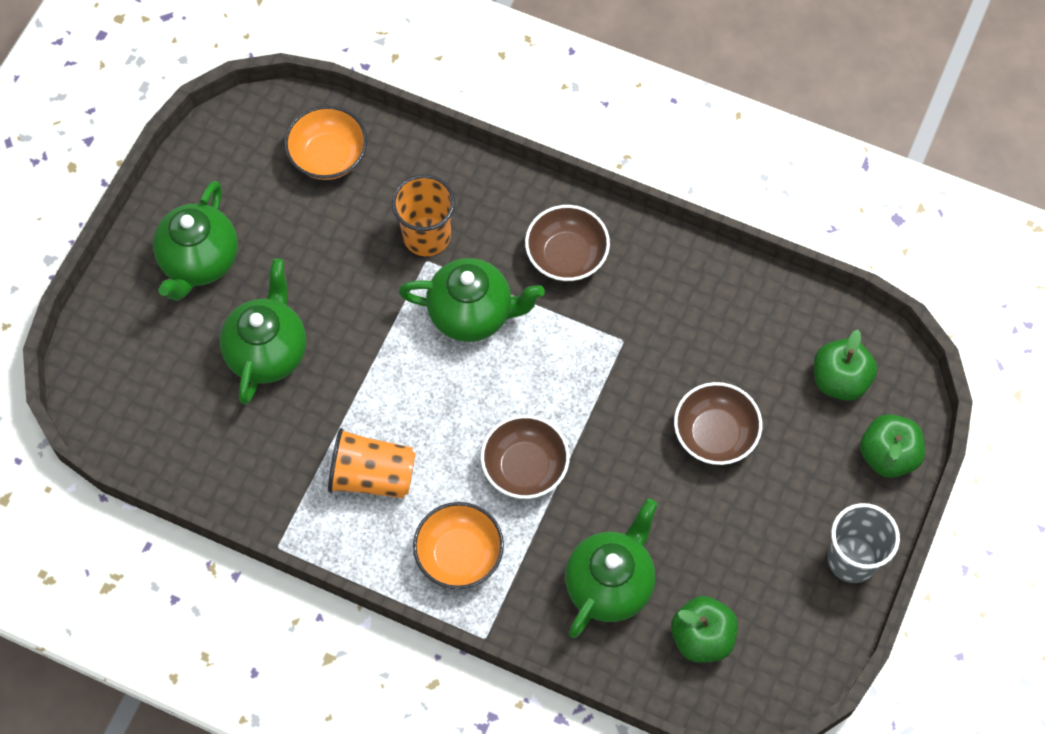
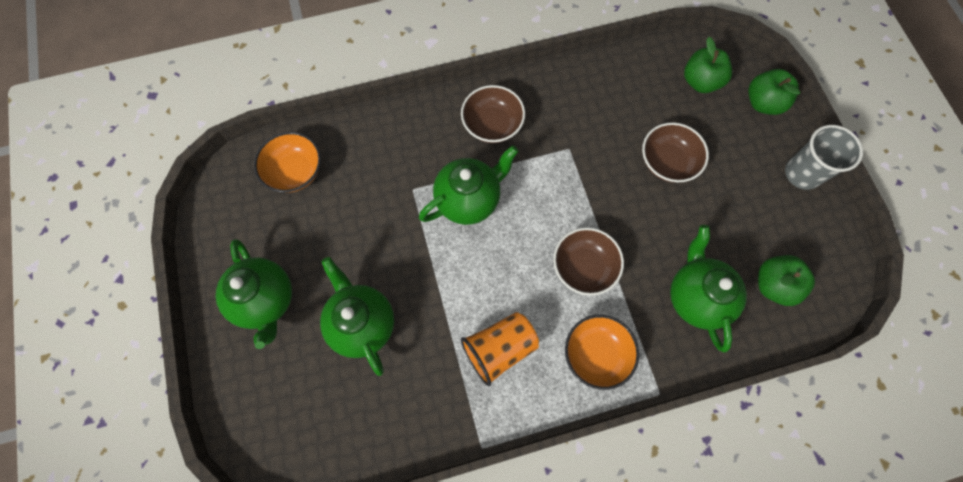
camera: 40 degrees left, 5 degrees up
(427, 236) = (399, 174): orange cup -> none

